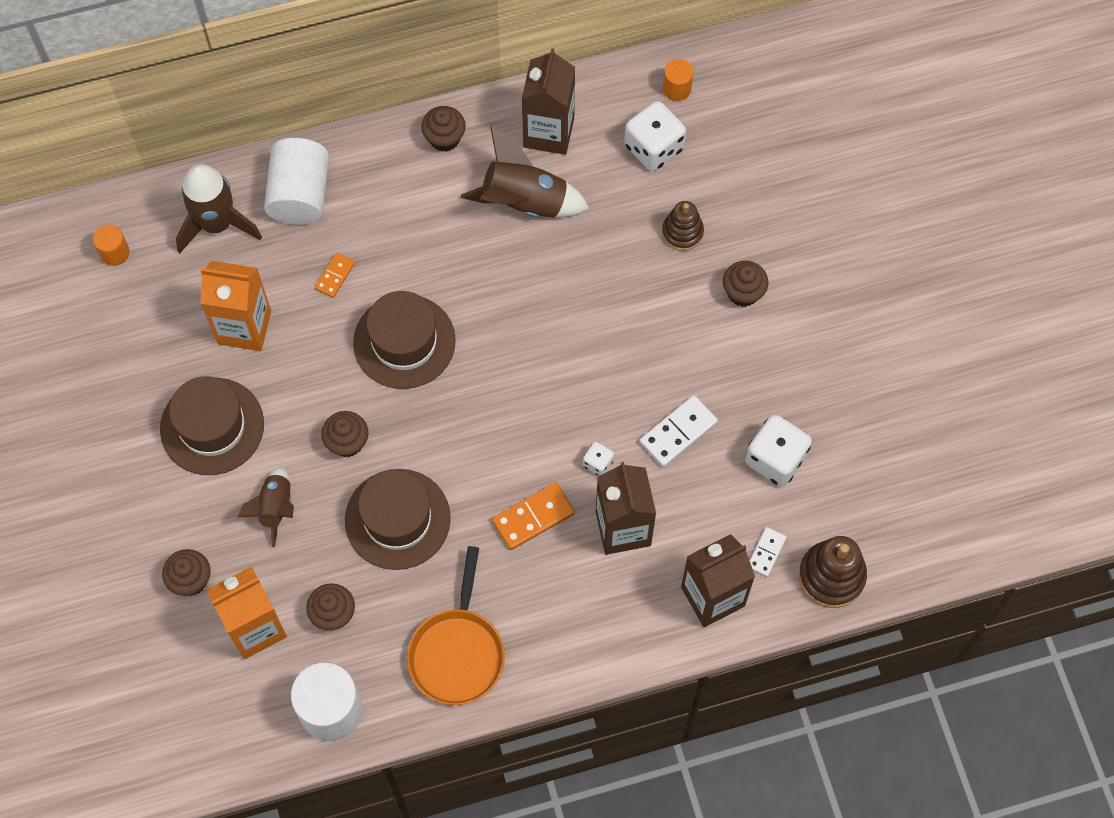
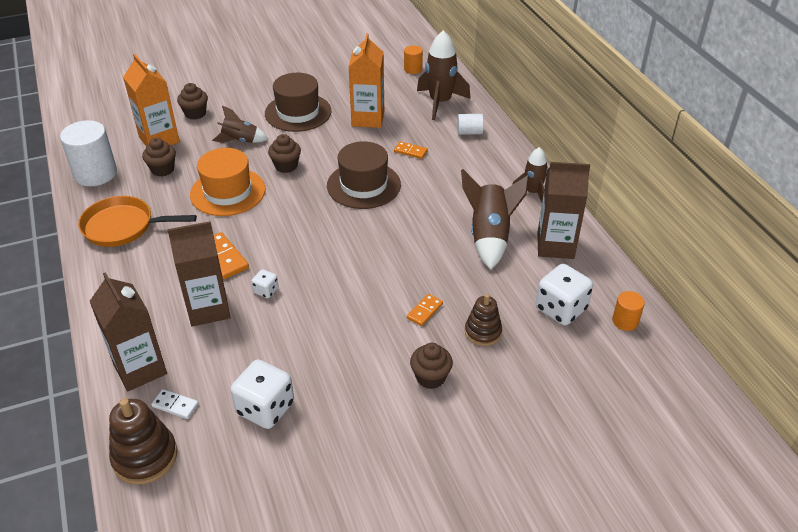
camera: 85 degrees right, 25 degrees down
(300, 194) = (469, 132): white cylinder -> white cylinder, size x0.51
(397, 519) = (228, 192): brown hat -> orange hat
(444, 138) = (532, 192): brown cupcake -> brown rocket
(646, 288) = (424, 311): none -> orange domino
(678, 432) = (292, 339): white domino -> none

